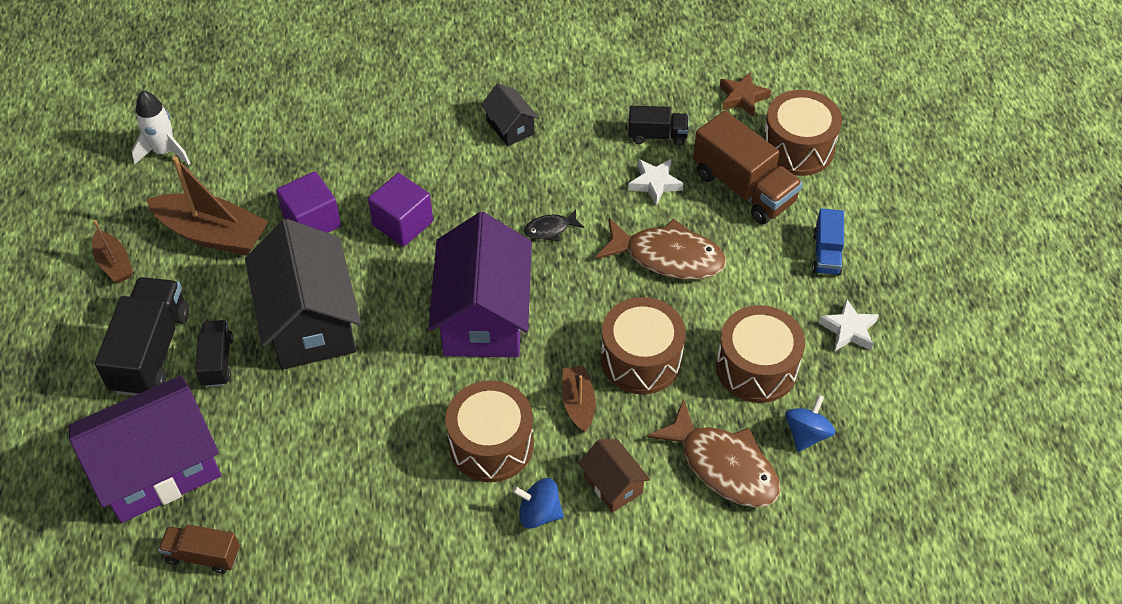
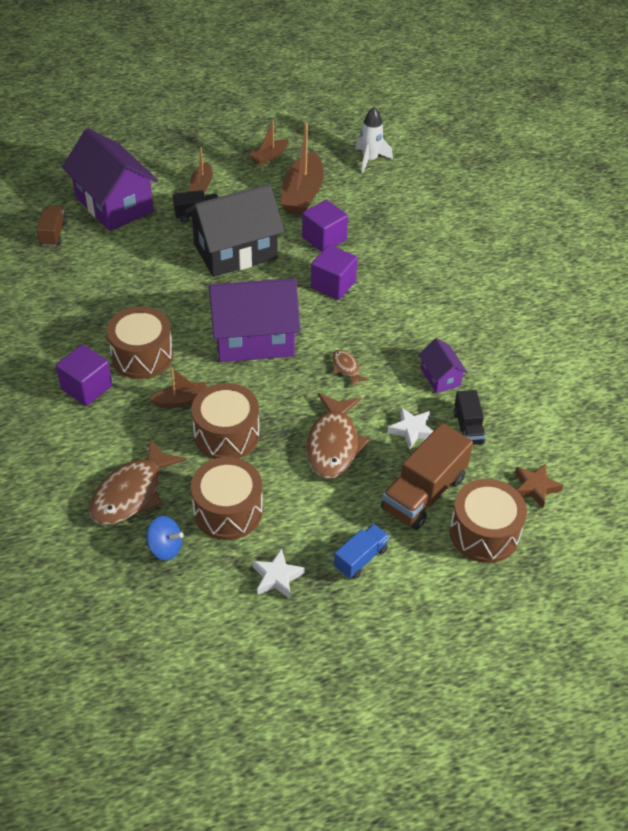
camera: 80 degrees right, 5 degrees down
(151, 351) = (201, 185): black truck -> brown boat
(510, 127) = (448, 333): black house -> none
(539, 513) = (86, 387): blue spinning top -> purple cube
(550, 229) = (346, 368): black fish -> brown fish
(578, 146) = (440, 377): none -> purple house
(613, 484) = (112, 426): brown house -> none
(826, 253) = (360, 558): blue truck -> blue truck turned 135 degrees clockwise

